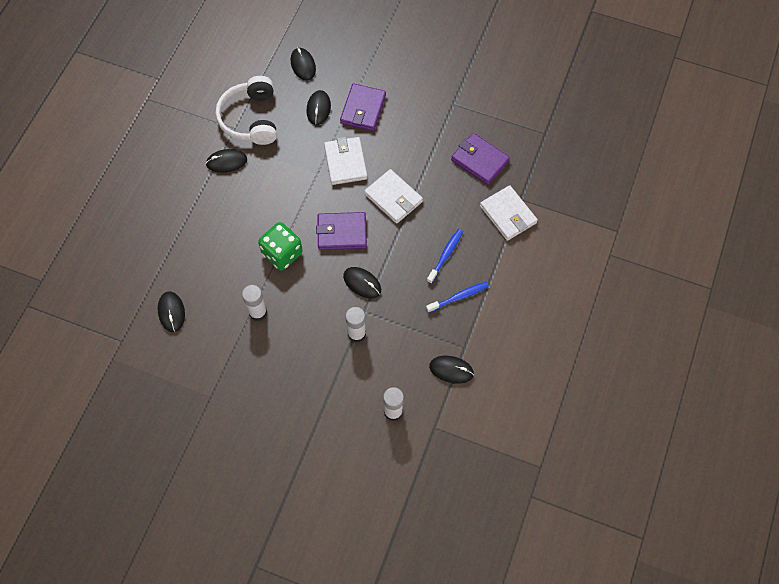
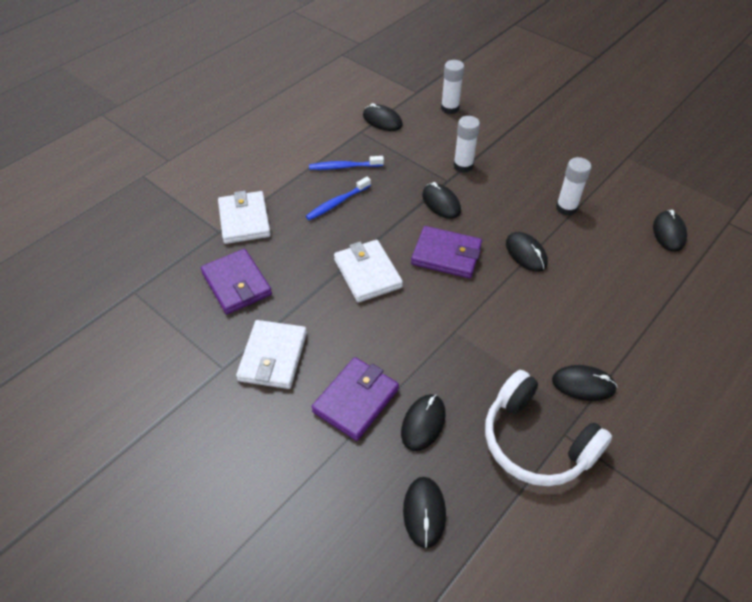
camera: 160 degrees left, 15 degrees down
(250, 118) = (536, 442): white headphones -> white headphones turned 120 degrees clockwise
(282, 253) = (526, 253): green dice -> black mouse
(345, 162) = (411, 333): white wallet -> white wallet (273, 357)

